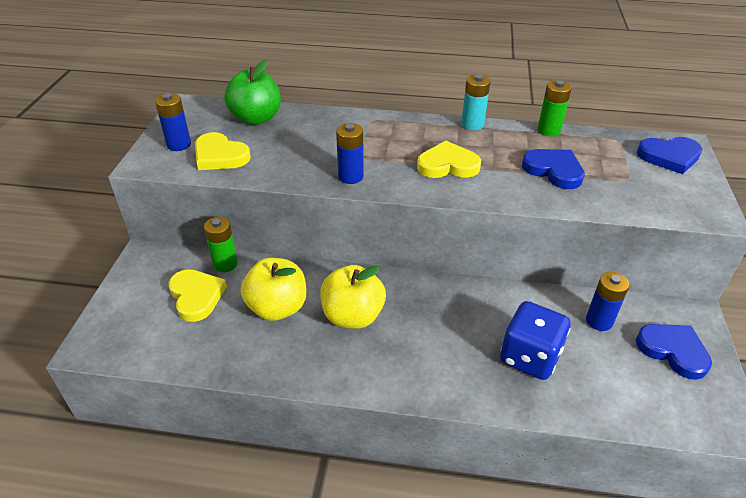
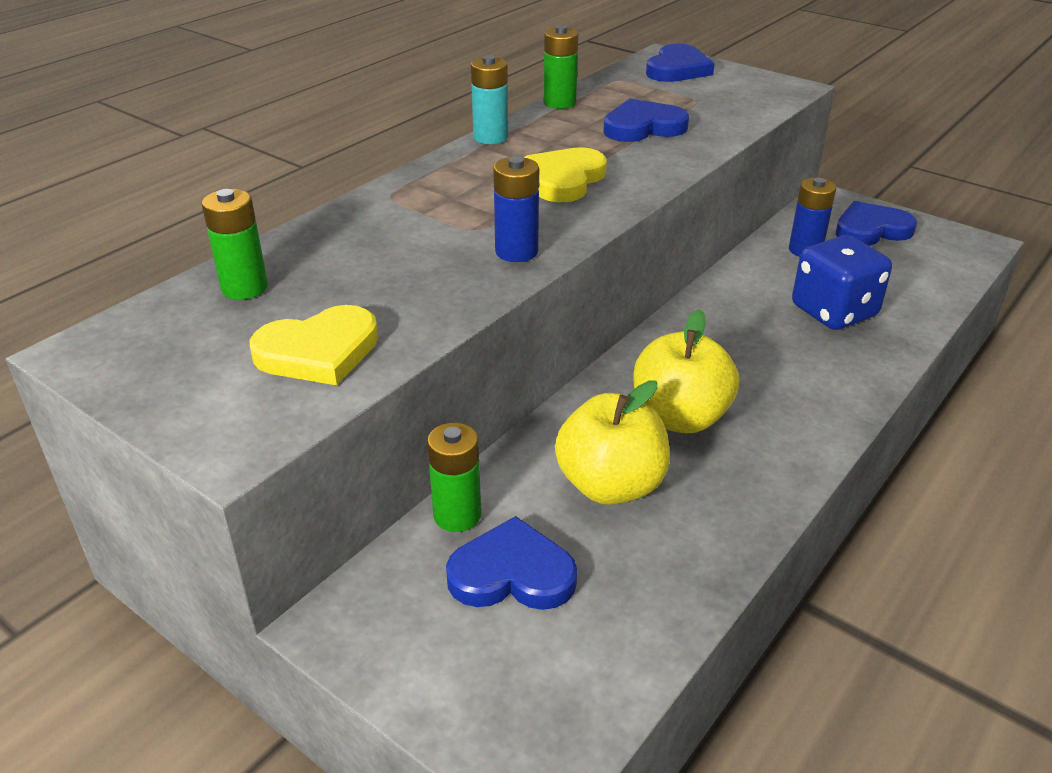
camera: 60 degrees left, 5 degrees down
(179, 144) = (221, 389): blue battery -> none
(196, 296) = (512, 573): yellow heart -> blue heart
(256, 118) = (244, 288): green apple -> green battery

